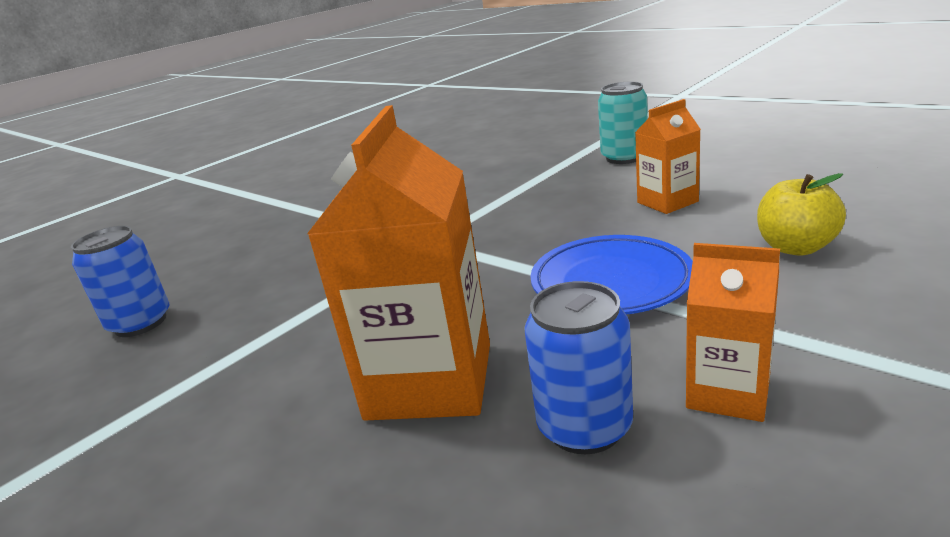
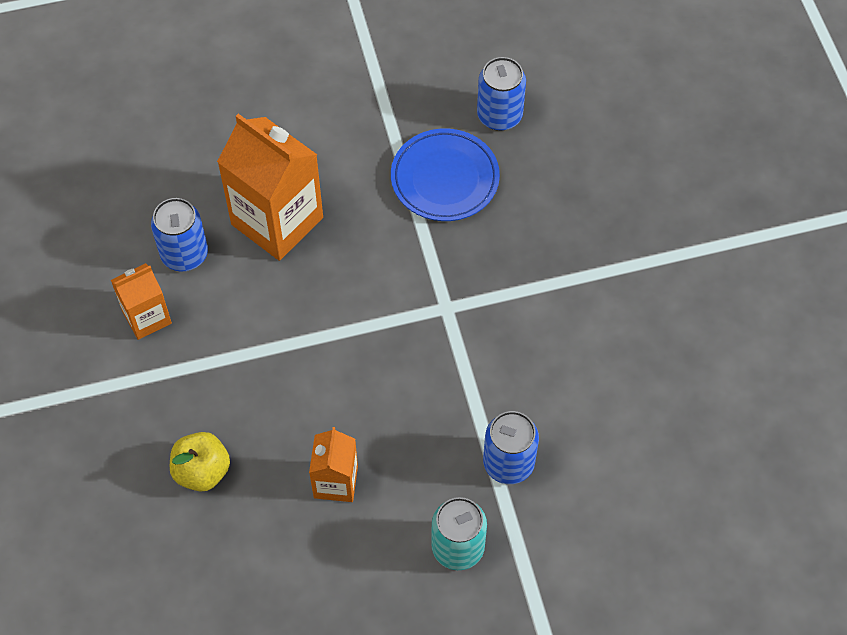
camera: 120 degrees right, 35 degrees up
(534, 172) = (508, 463): none -> blue can
(611, 282) = (274, 355): blue plate -> blue plate (445, 179)

